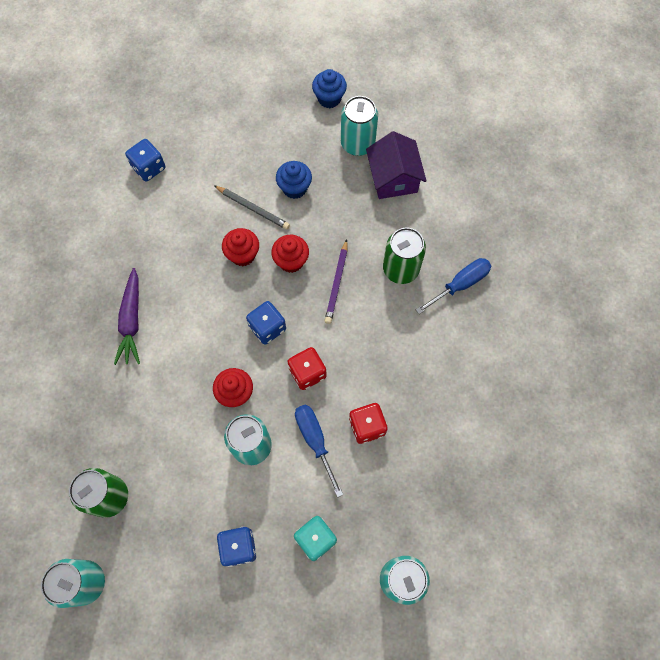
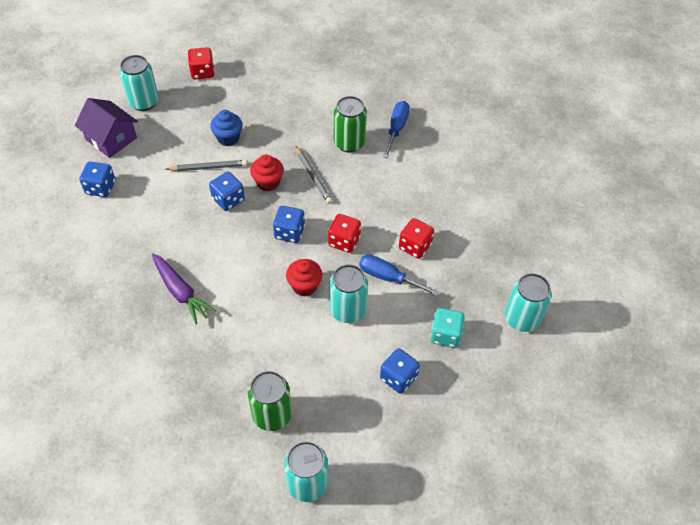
camera: 40 degrees left, 15 degrees down
(243, 255) = (228, 199): red cupcake -> blue dice
(329, 98) = (202, 72): blue cupcake -> red dice
(337, 283) = (313, 176): purple pencil -> grey pencil
(357, 144) = (249, 88): turquoise can -> turquoise can (144, 102)
(393, 178) = (293, 94): purple house -> purple house (111, 139)

